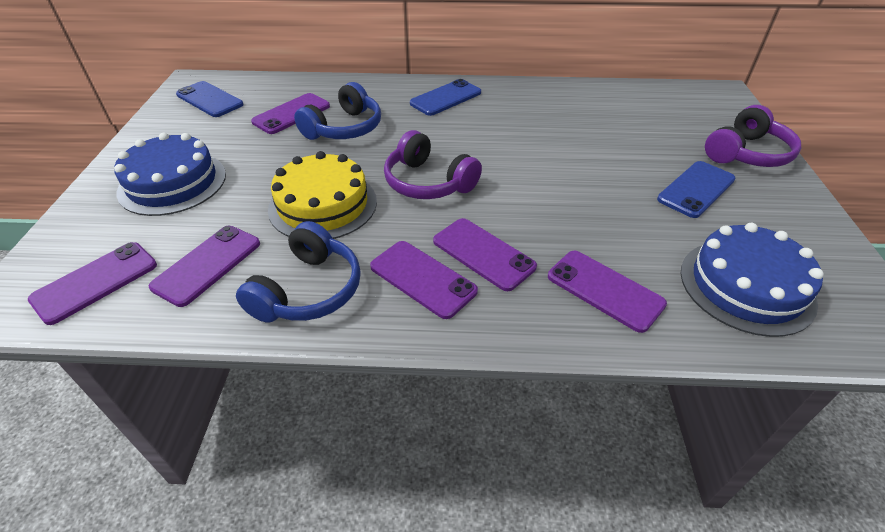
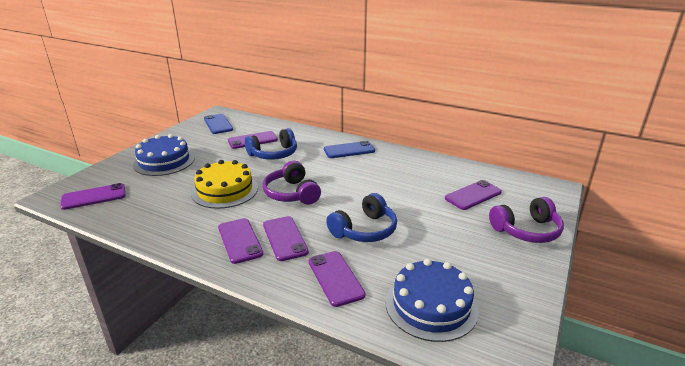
camera: 25 degrees right, 15 degrees down
(207, 265) = (145, 203): purple phone -> purple phone (473, 195)
(308, 290) = (179, 228): blue headphones -> blue headphones (364, 230)
(696, 189) = (461, 242): blue phone -> none

